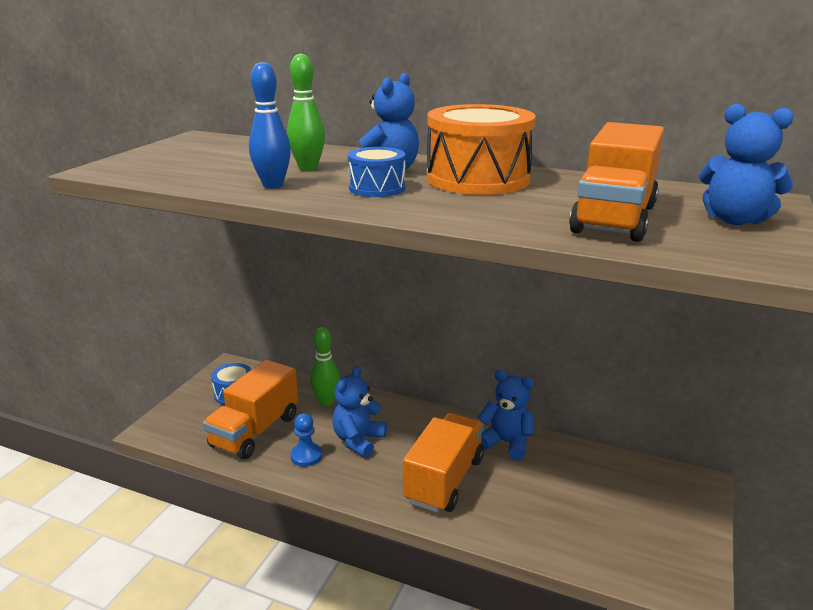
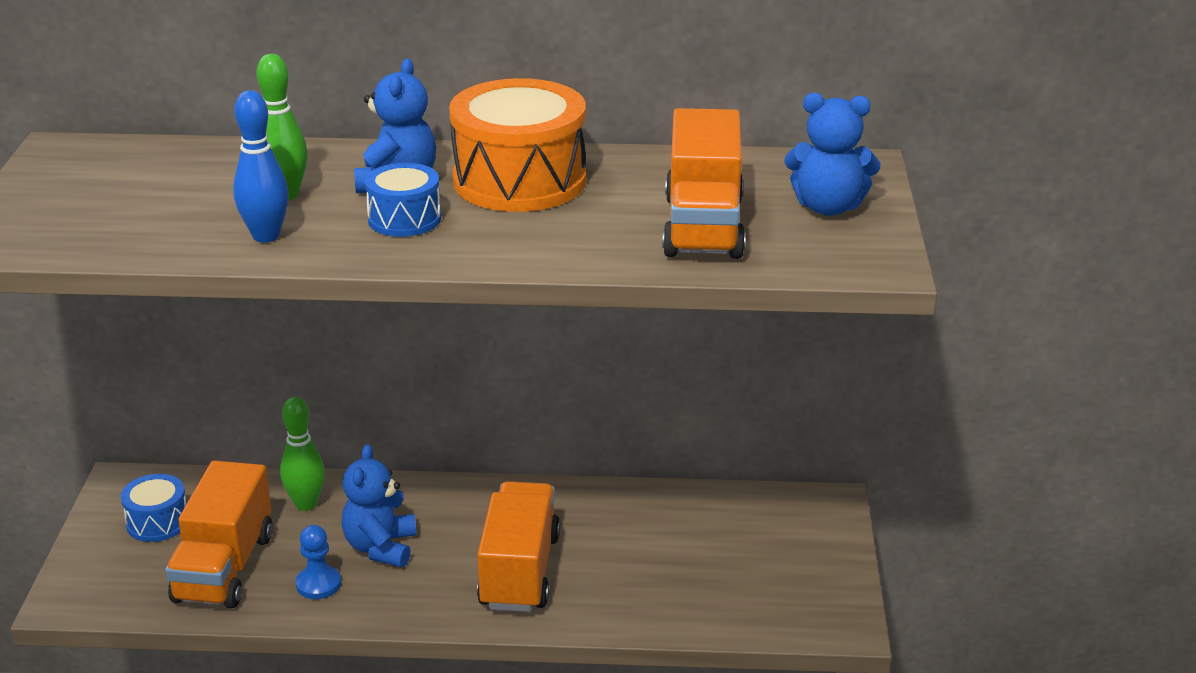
camera: 20 degrees left, 5 degrees up
(506, 443) = (581, 506): blue teddy bear -> none

